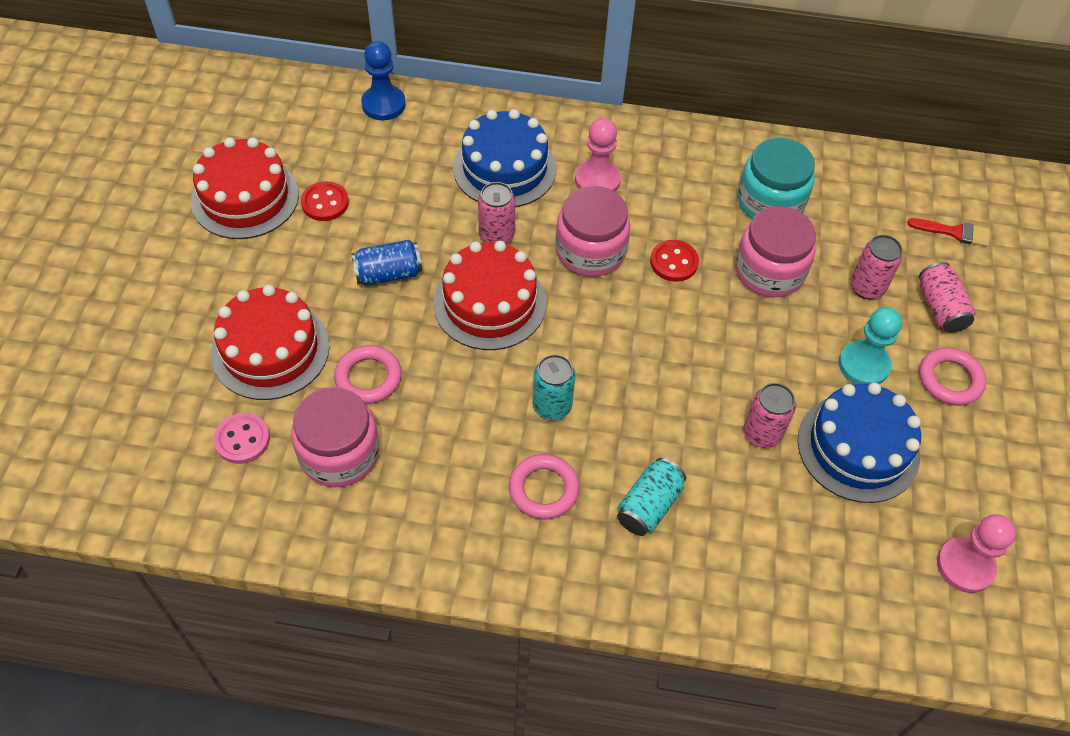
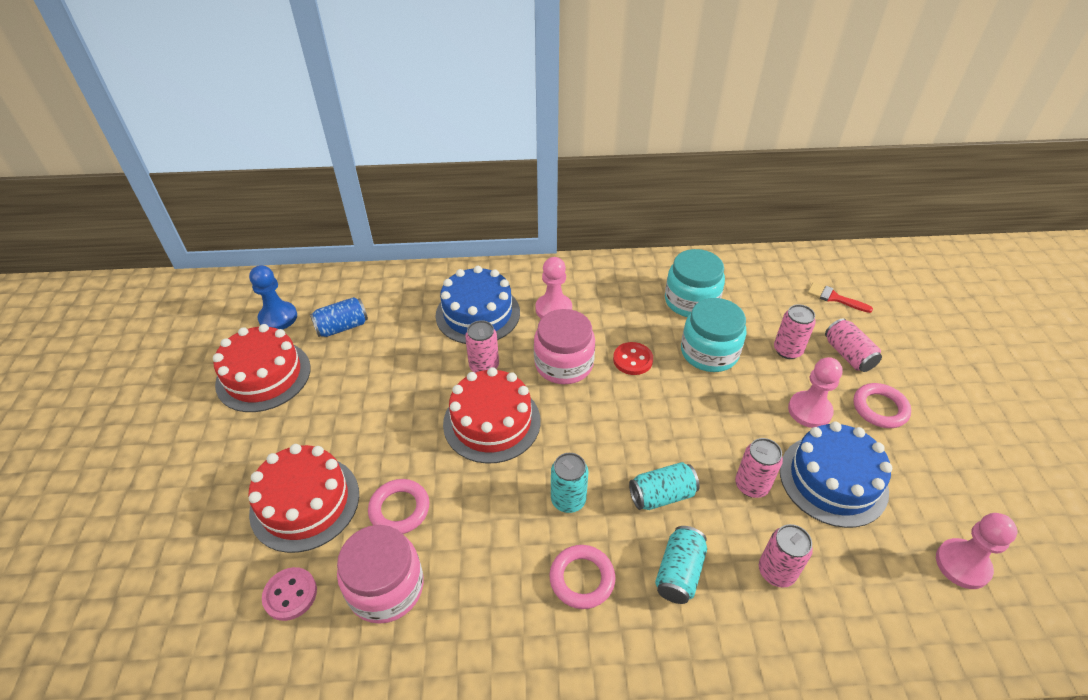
camera: 10 degrees left, 10 degrees down
(325, 203) = (334, 367): red button -> none
(383, 104) = (369, 283): blue pawn -> blue pawn (278, 317)
(388, 274) = (399, 415): blue can -> blue can (342, 327)
(657, 423) = (662, 495): none -> turquoise can
(754, 528) = (776, 571): none -> pink can
(769, 271) = (709, 352): pink jar -> turquoise jar
(863, 365) = (809, 411): turquoise pawn -> pink pawn
(954, 232) = (834, 298): red brush -> red brush turned 150 degrees counterclockwise

